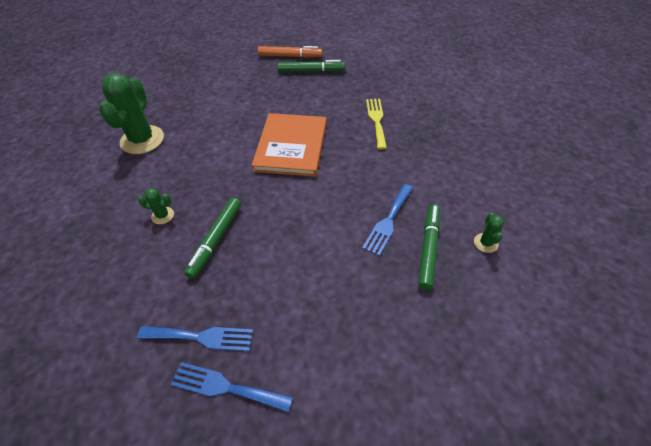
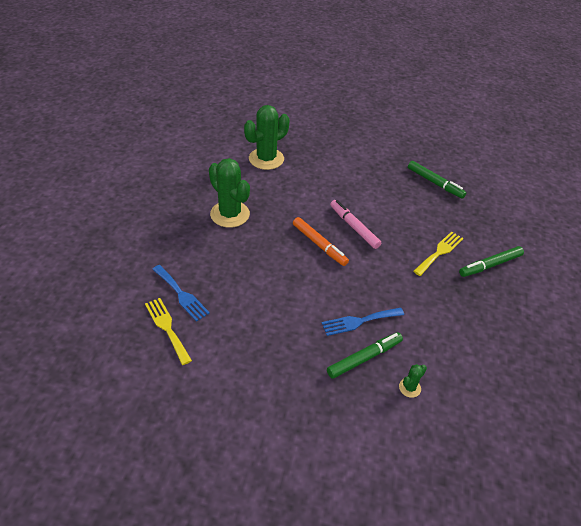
camera: 40 degrees right, 5 degrees down
(162, 215) = (230, 214): green cactus -> green cactus, size x2.25
(216, 240) = (243, 250): green marker -> green marker (490, 265)
(226, 387) = (167, 328): blue fork -> yellow fork
(290, 56) = (432, 161): orange marker -> orange marker (319, 245)
(291, 146) = (354, 227): orange book -> pink marker

